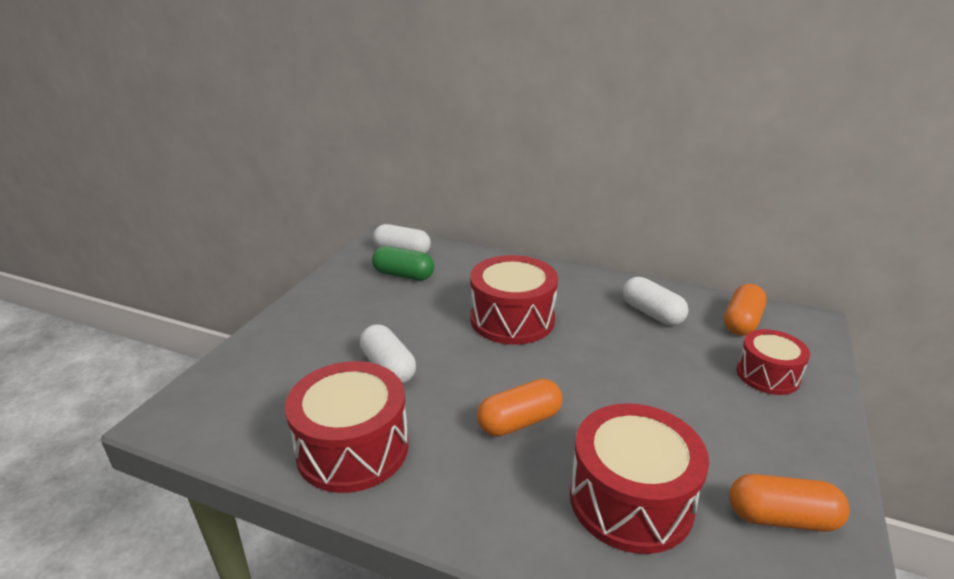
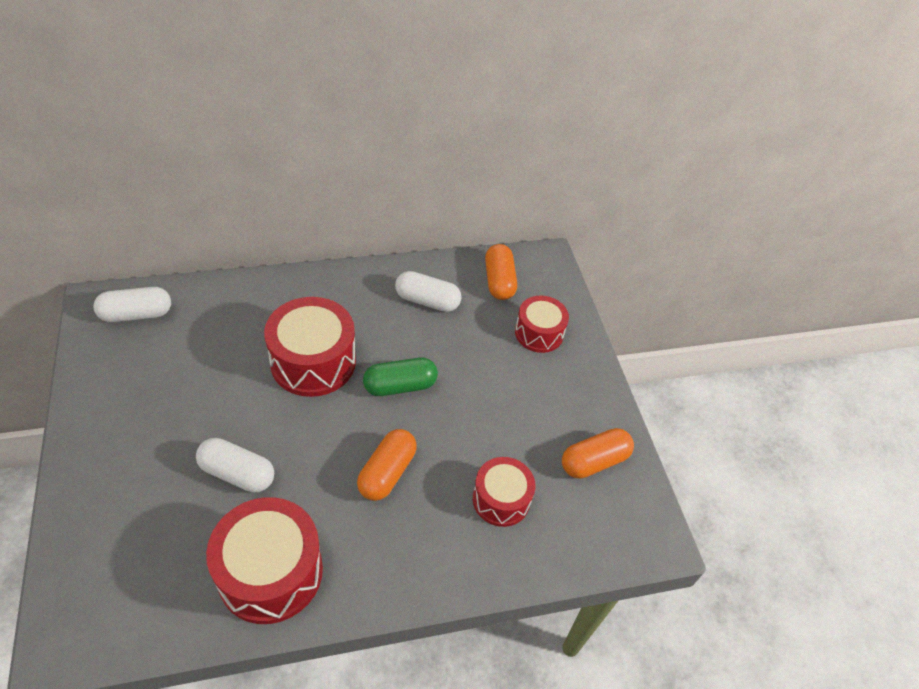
camera: 40 degrees left, 20 degrees up
(403, 275) = (164, 349): green capsule -> green capsule (400, 386)
(630, 500) = (501, 499): red drum -> red drum, size x0.62

